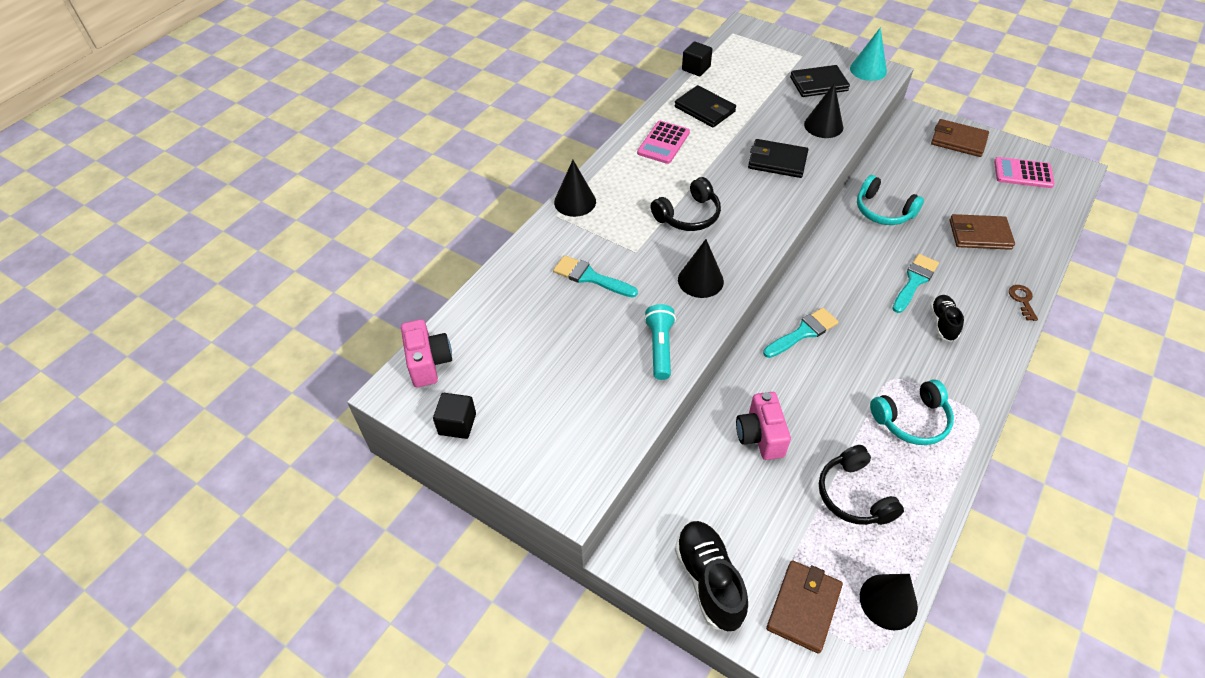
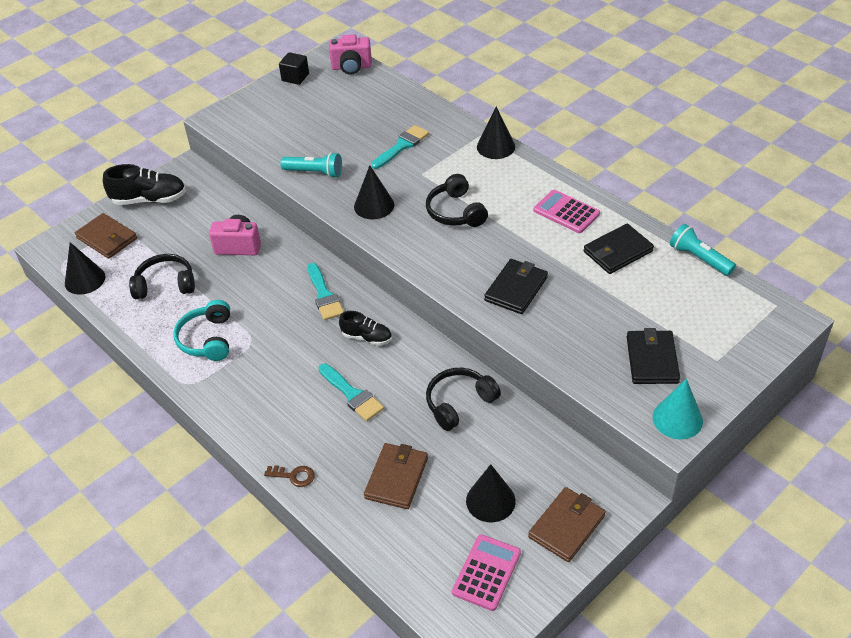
camera: 105 degrees right, 5 degrees down
(696, 68) = (699, 258): black cube -> turquoise flashlight
(823, 125) = (568, 342): black cone -> black cone (490, 501)
(883, 211) = (459, 403): turquoise headphones -> black headphones
(943, 323) = (293, 398): black shoe -> black shoe (367, 337)

